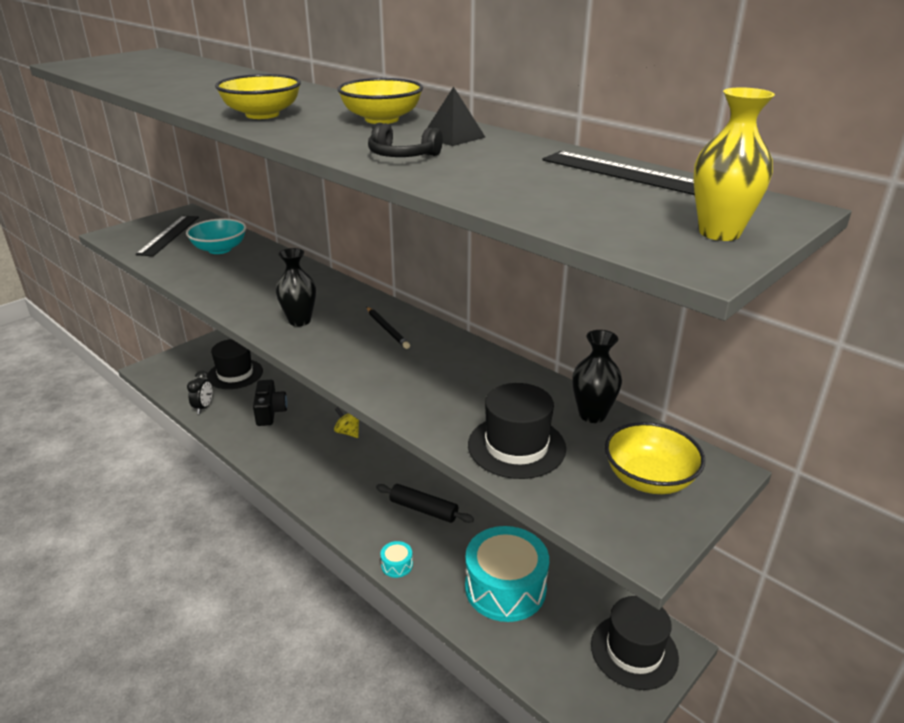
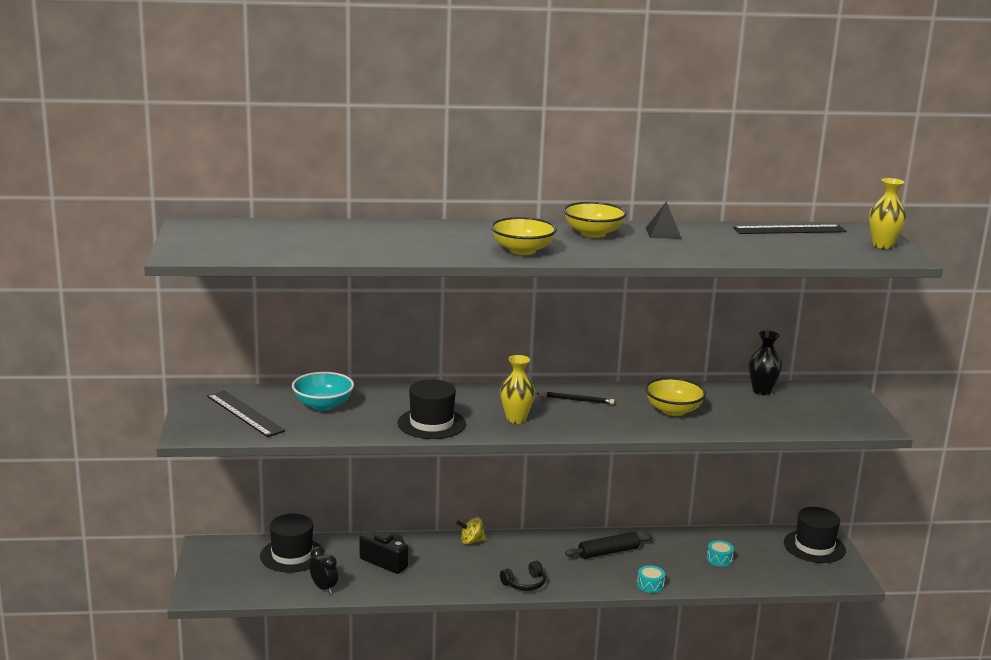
camera: 50 degrees left, 10 degrees down
(299, 321) = (516, 419): black vase -> yellow vase
(402, 155) = (682, 251): black headphones -> black headphones (524, 583)
(505, 588) = (719, 559): turquoise drum -> turquoise drum, size x0.40
(516, 446) = (764, 419): black hat -> black hat (431, 423)
(649, 479) = (833, 404): yellow bowl -> yellow bowl (673, 410)

